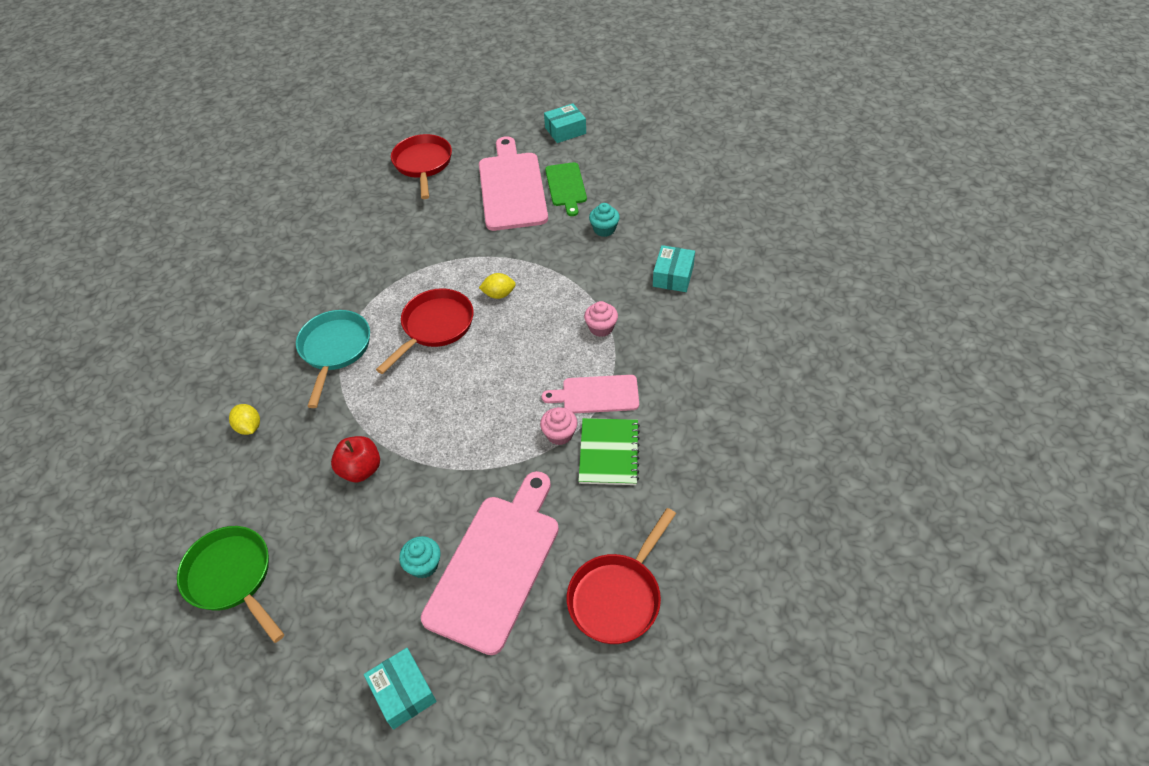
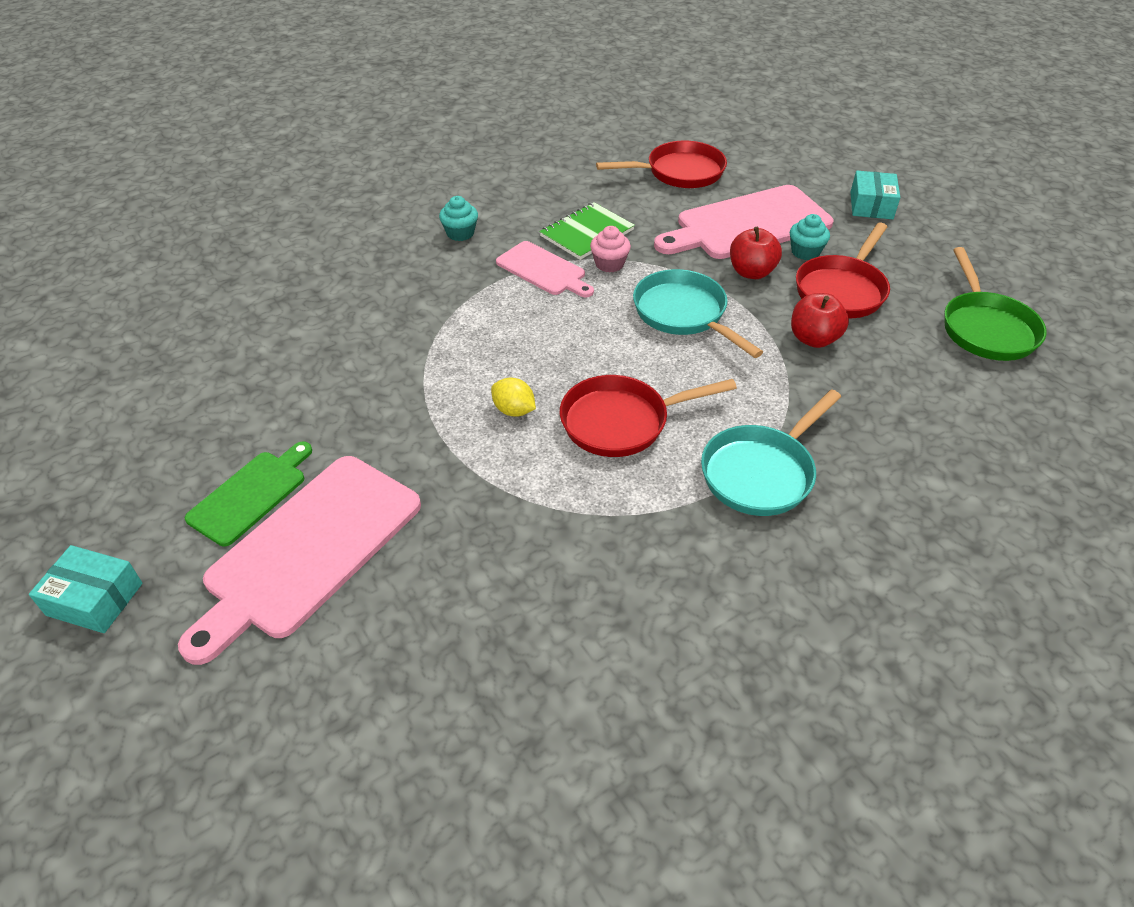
camera: 140 degrees left, 5 degrees down
(249, 427) = (918, 447): yellow lemon -> none
(423, 164) = (357, 719): red pan -> red pan (842, 290)
(450, 505) = (751, 272): none -> red apple
(466, 427) = (684, 314): none -> turquoise pan
(601, 328) = (464, 313): pink cupcake -> none
(604, 229) = (307, 403): turquoise cupcake -> turquoise cupcake (460, 233)
(673, 276) = (333, 312): turquoise box -> none

